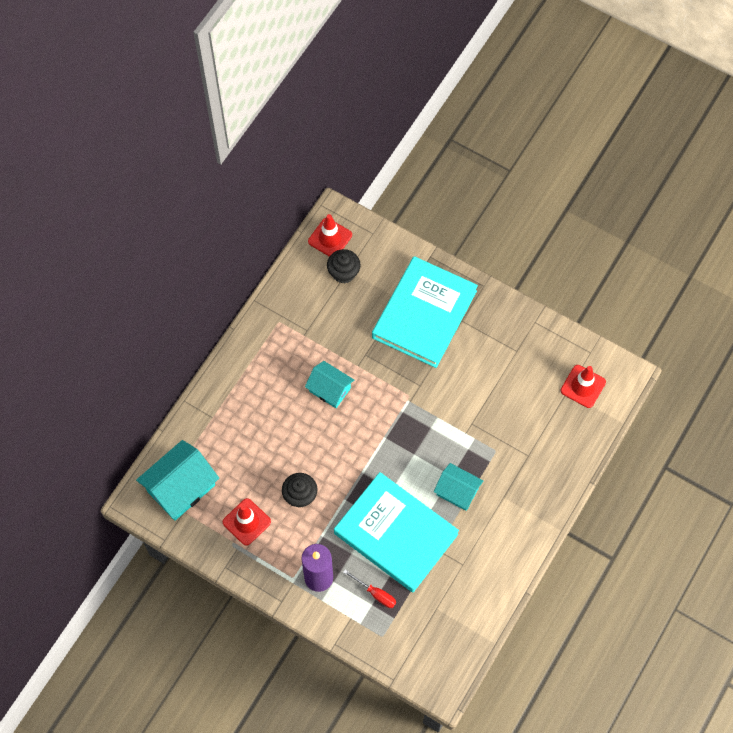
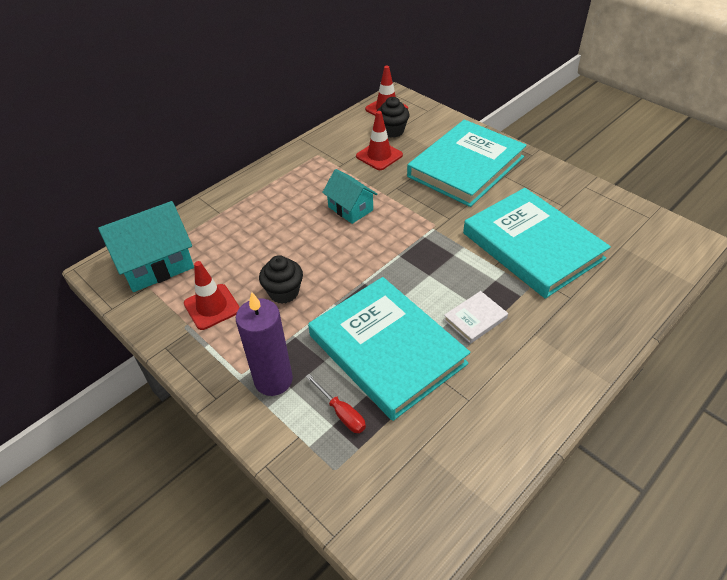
camera: 15 degrees right, 20 degrees down
(457, 491) = (475, 319): turquoise house -> white book
(494, 405) = (532, 246): none -> turquoise book
(583, 386) = (641, 244): red traffic cone -> red traffic cone (379, 156)

